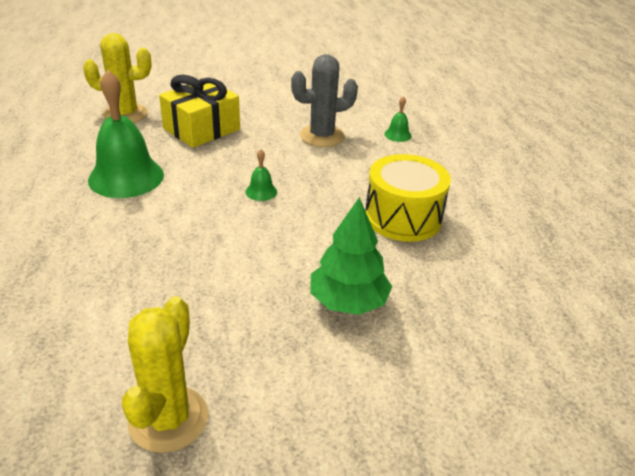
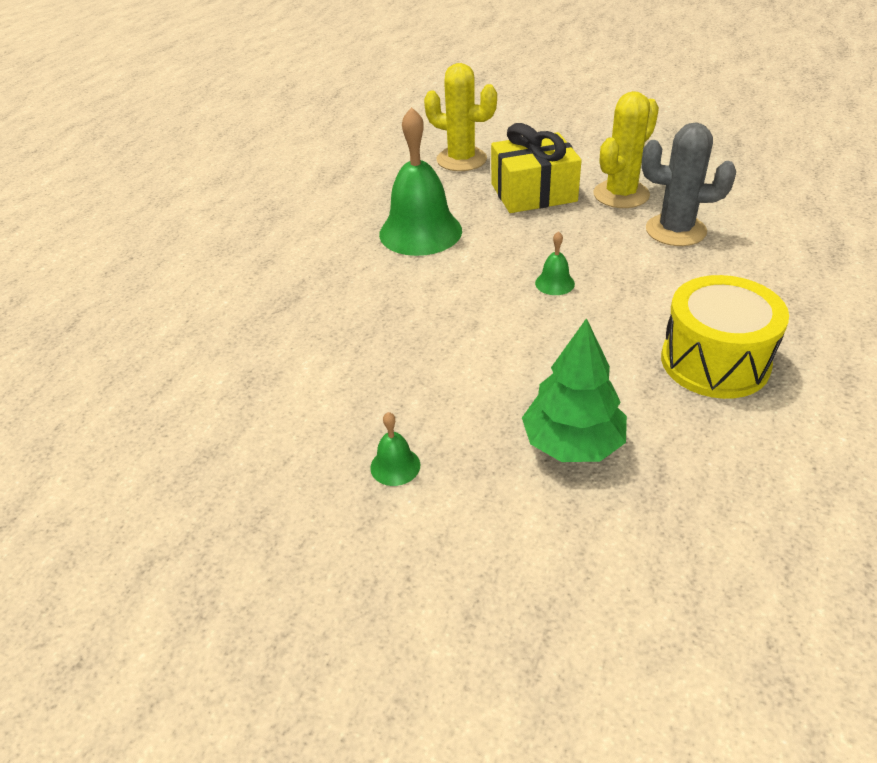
camera: 35 degrees right, 5 degrees up
(168, 419) = (310, 497): yellow cactus -> yellow cactus (621, 194)
(397, 135) = (784, 250): green bell -> green bell (395, 466)

